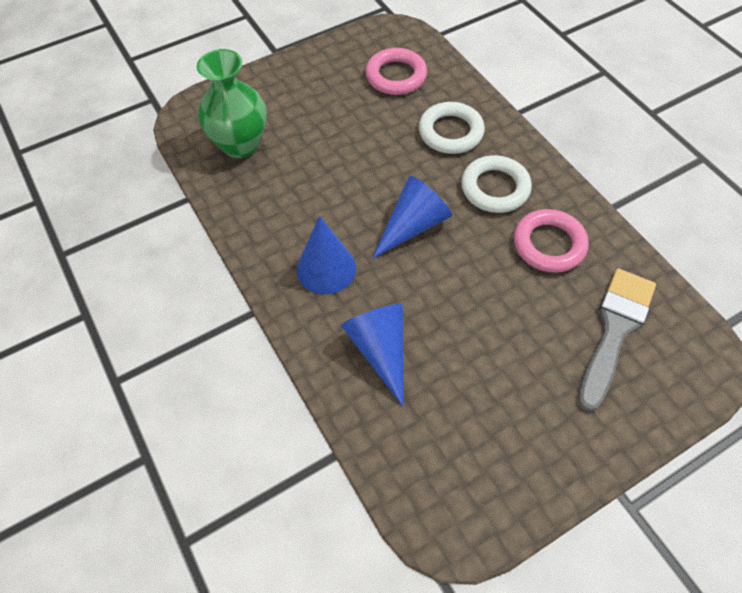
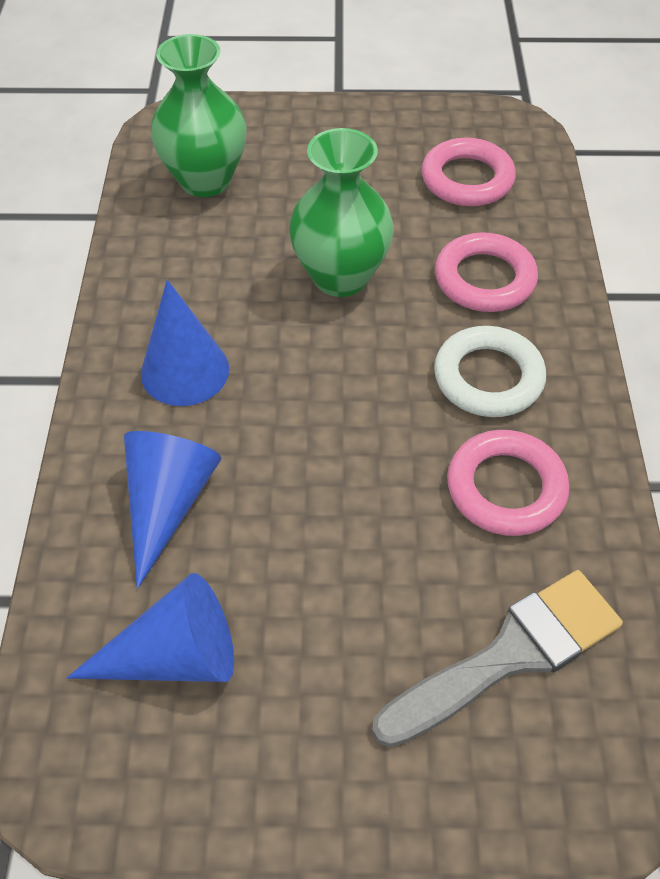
camera: 30 degrees right, 5 degrees down
(370, 168) = (340, 277): none -> green vase
(413, 225) = (336, 372): blue cone -> blue cone (174, 656)
(450, 132) = (484, 279): white ring -> pink ring

